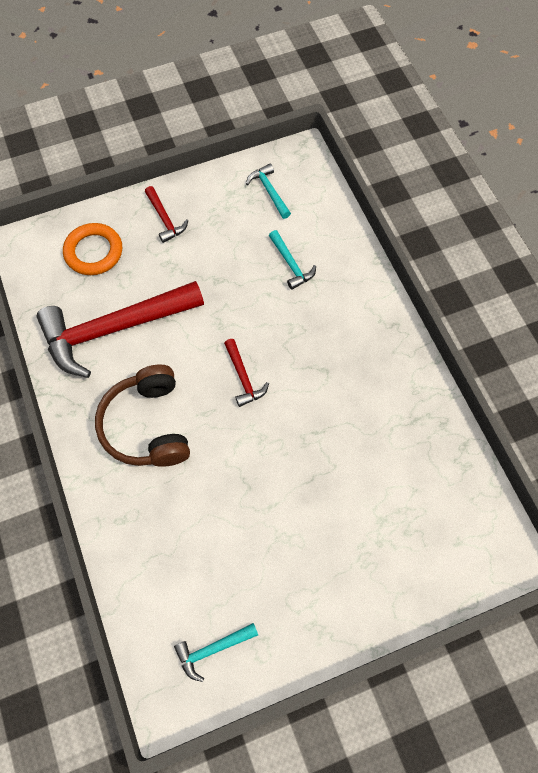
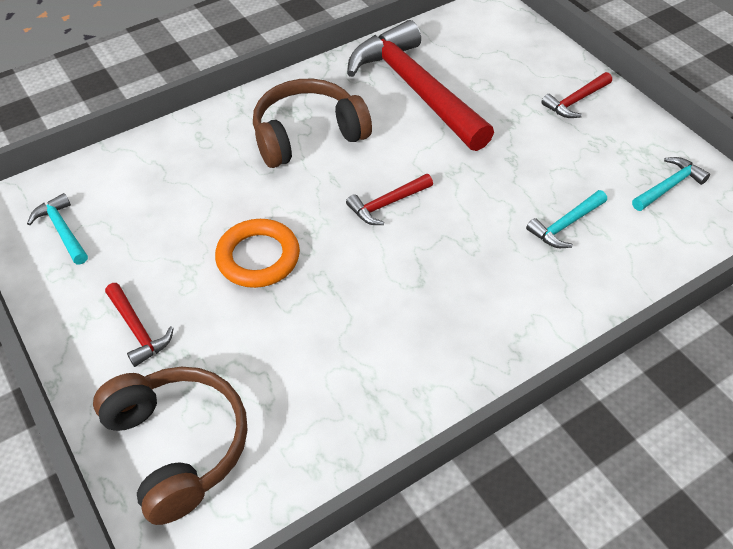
camera: 80 degrees right, 15 degrees down
(94, 252) = (505, 56): orange ring -> orange ring (258, 257)
(334, 581) = (138, 330): none -> red hammer
(439, 554) = (178, 446): none -> brown headphones

